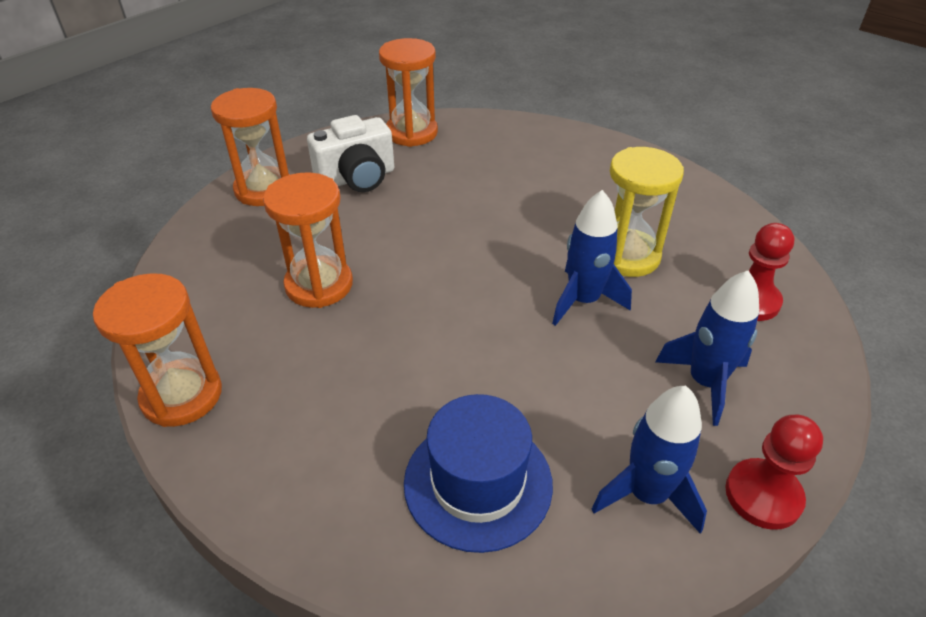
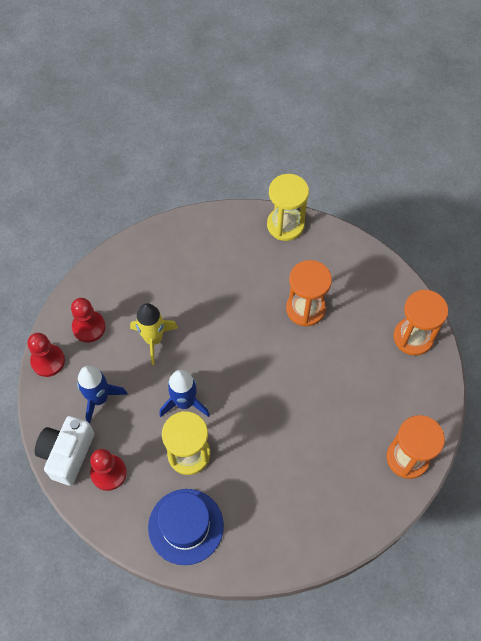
camera: 135 degrees right, 20 degrees up
(182, 395) = (285, 225): orange hourglass -> yellow hourglass
(357, 178) = (382, 389): white camera -> white camera (67, 454)
(478, 482) = (149, 283): blue hat -> blue hat (186, 526)
(554, 396) = (153, 339): none -> yellow rocket
(647, 494) = (89, 327): blue rocket -> red pawn

